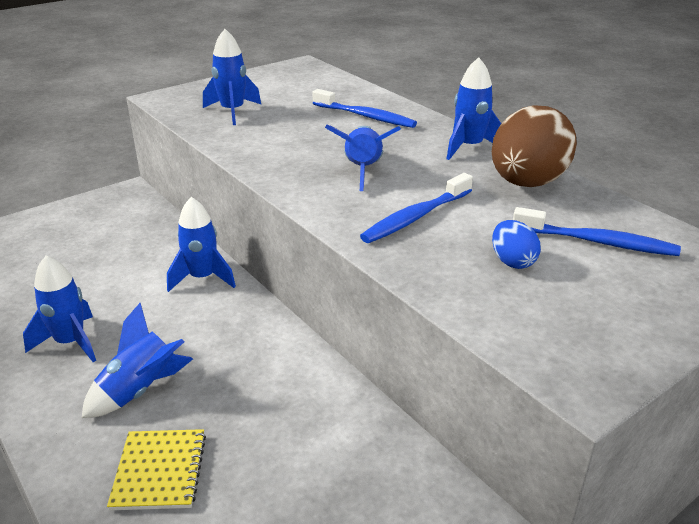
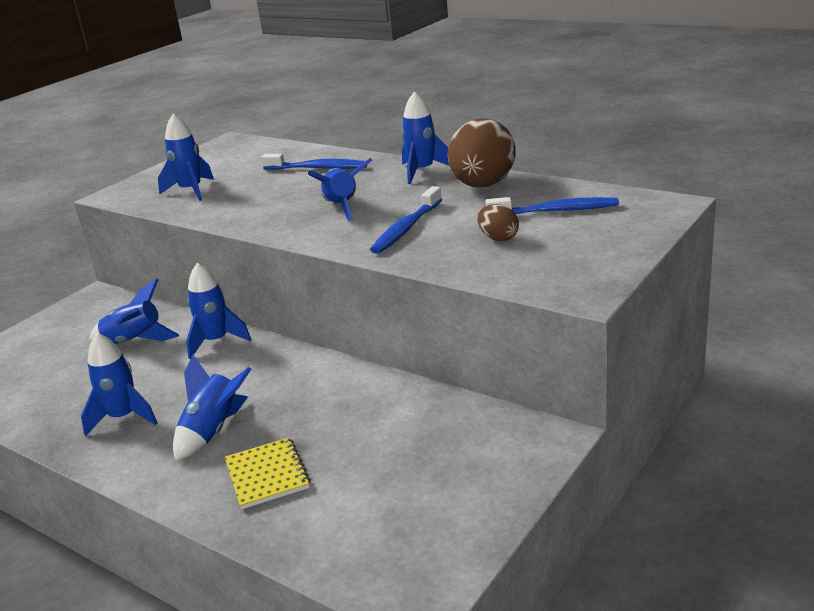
camera: 15 degrees left, 5 degrees down
(131, 254) = (134, 341): none -> blue rocket
(512, 261) = (498, 238): blue egg -> brown egg

